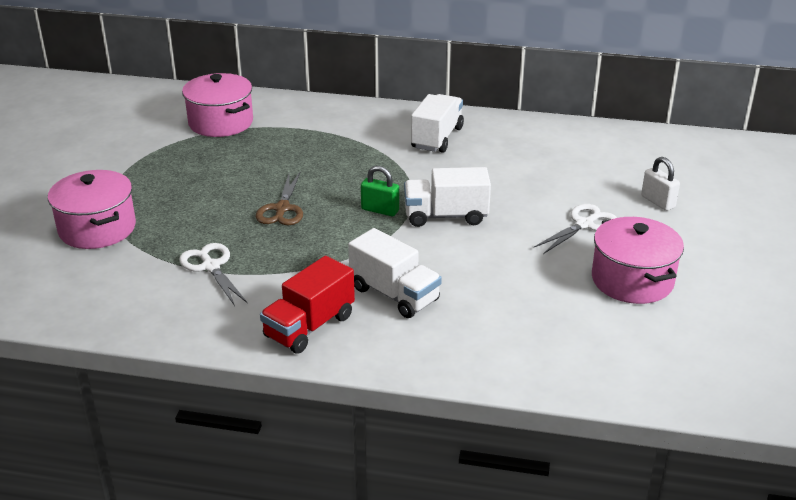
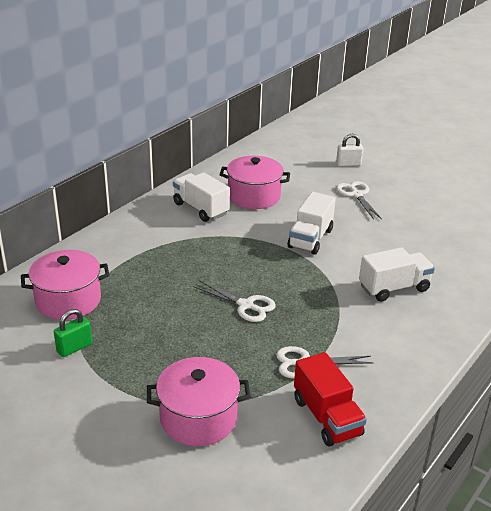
camera: 65 degrees left, 0 degrees up
(282, 209) = (246, 305): brown scissors -> white scissors
(309, 326) = (413, 335): red truck -> red truck (326, 417)
(380, 210) = (282, 262): green padlock -> green padlock (74, 348)
(632, 280) = (425, 201): pink pot -> pink pot (254, 196)

